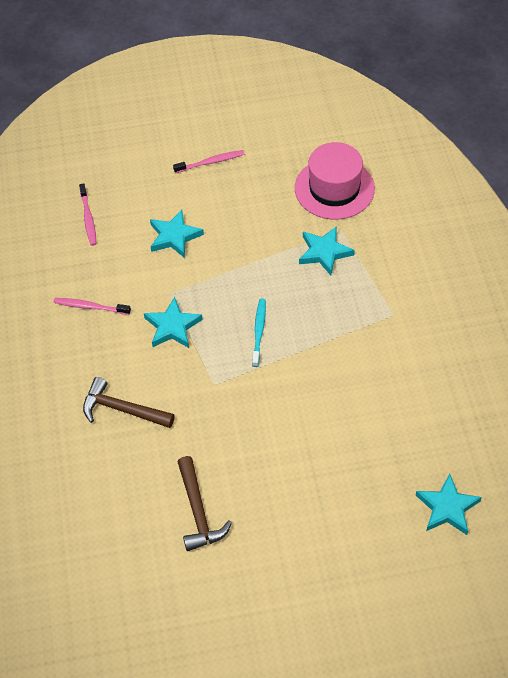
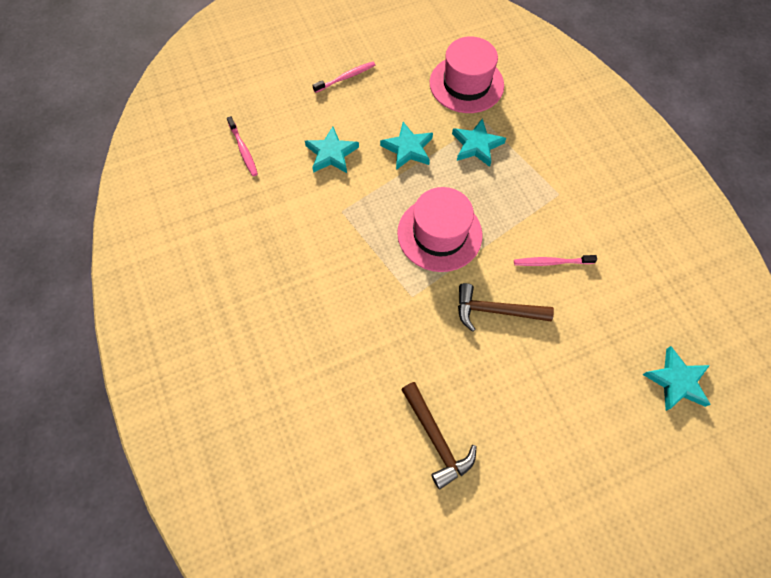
camera: 15 degrees left, 10 degrees up
(90, 307) = (267, 238): pink toothbrush -> pink toothbrush (551, 262)
(122, 409) = (328, 341): brown hammer -> brown hammer (495, 311)
(172, 326) = (355, 244): turquoise star -> turquoise star (408, 149)
(259, 331) = (439, 234): turquoise toothbrush -> pink hat

